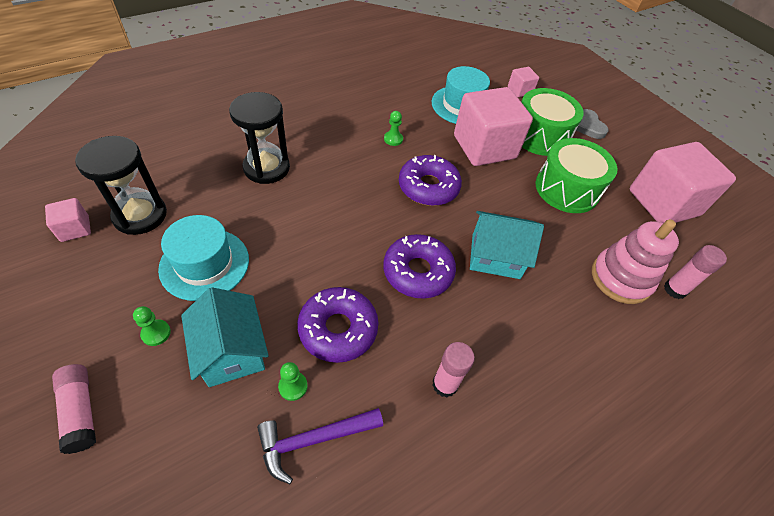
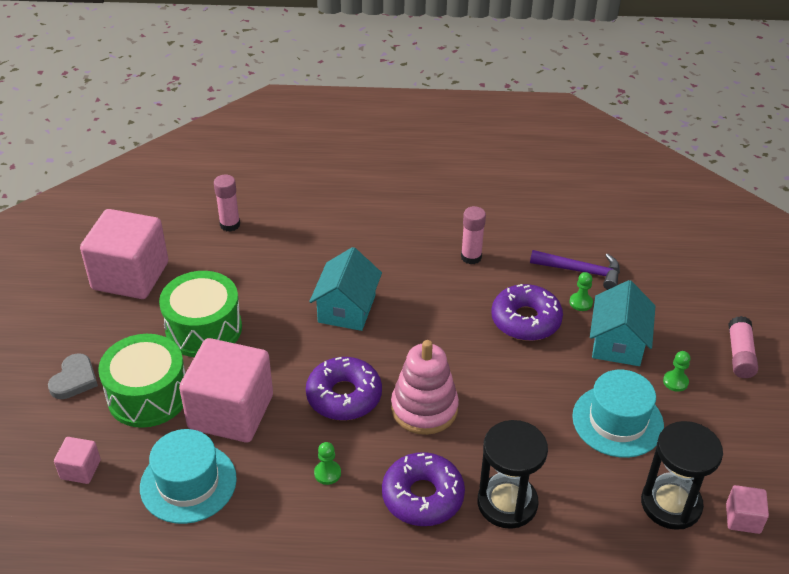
camera: 140 degrees left, 10 degrees down
(418, 272) = (427, 328): purple donut -> purple donut (422, 496)
(495, 256) = (347, 309): turquoise house -> turquoise house turned 60 degrees clockwise
(621, 278) = (261, 249): pink stacking toy -> pink stacking toy (424, 408)

